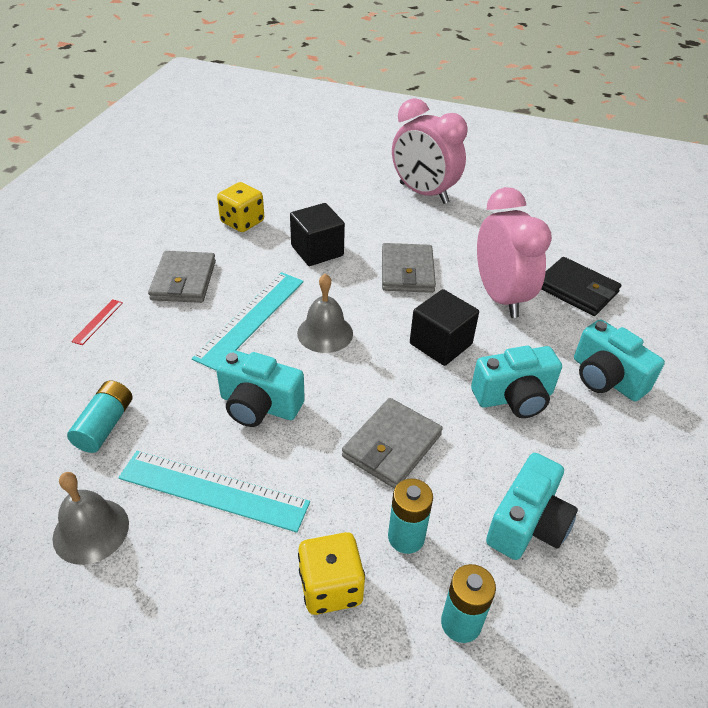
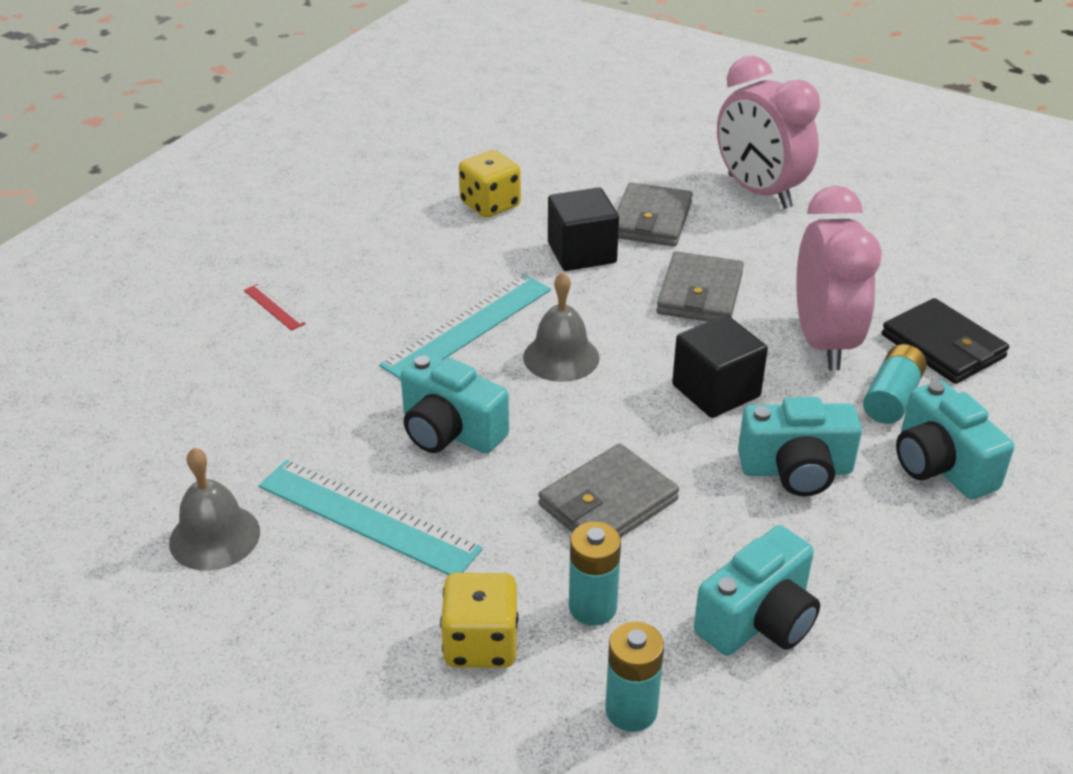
camera: 15 degrees right, 5 degrees down
(98, 321) = (274, 307): red ruler -> red ruler turned 75 degrees counterclockwise
(105, 425) = (255, 426): turquoise battery -> turquoise battery (891, 398)
(184, 280) = (393, 270): grey wallet -> grey wallet (651, 220)

